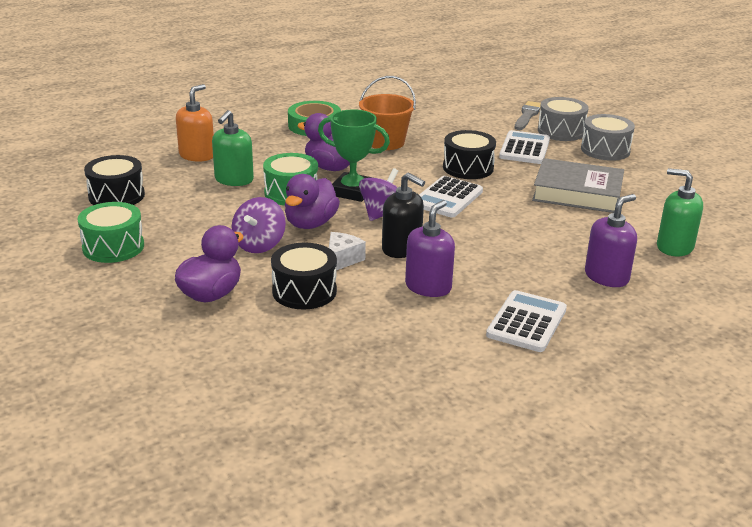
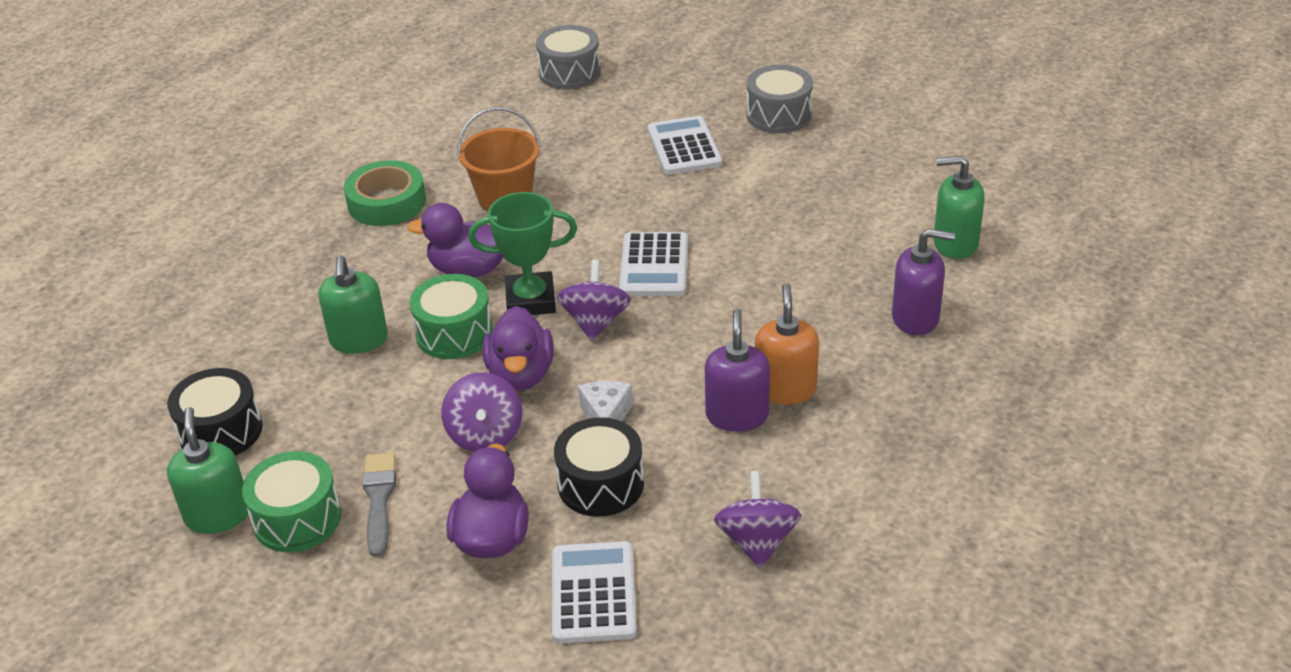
camera: 25 degrees left, 10 degrees up
(74, 231) = (218, 515): none -> green soap dispenser
(197, 155) = (270, 316): orange soap dispenser -> orange soap dispenser (785, 389)
(376, 356) = (757, 541): none -> purple spinning top
(402, 249) = (662, 369): black soap dispenser -> none
(468, 168) = (640, 205): black drum -> none
(527, 115) = (646, 87): grey brush -> grey brush (379, 499)
(527, 322) = (880, 421): white calculator -> white calculator (593, 593)
(561, 131) = (706, 101): grey drum -> grey drum (569, 73)
(577, 193) = (796, 199): grey book -> none
(606, 277) = (915, 318): purple soap dispenser -> purple soap dispenser turned 75 degrees clockwise

